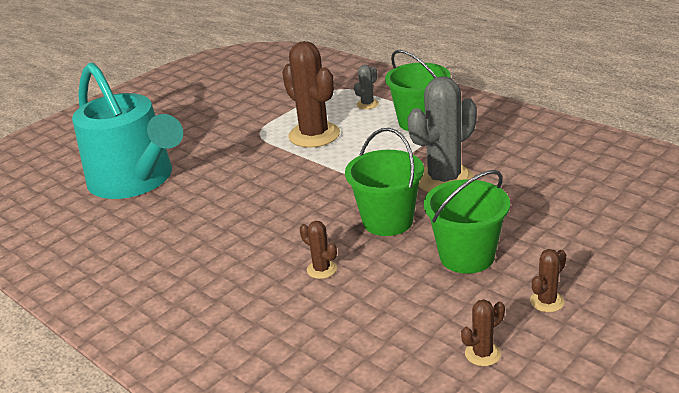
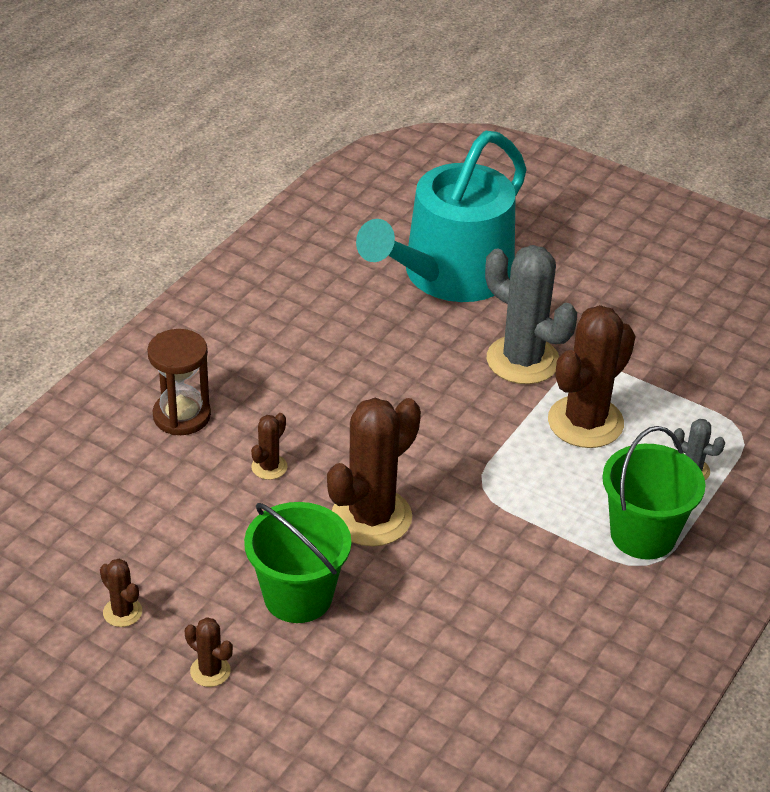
camera: 75 degrees right, 10 degrees up
(242, 320) = (182, 416): none -> brown hourglass
(387, 221) = (371, 517): green bucket -> brown cactus
(444, 179) = (476, 569): grey cactus -> grey cactus (522, 360)

